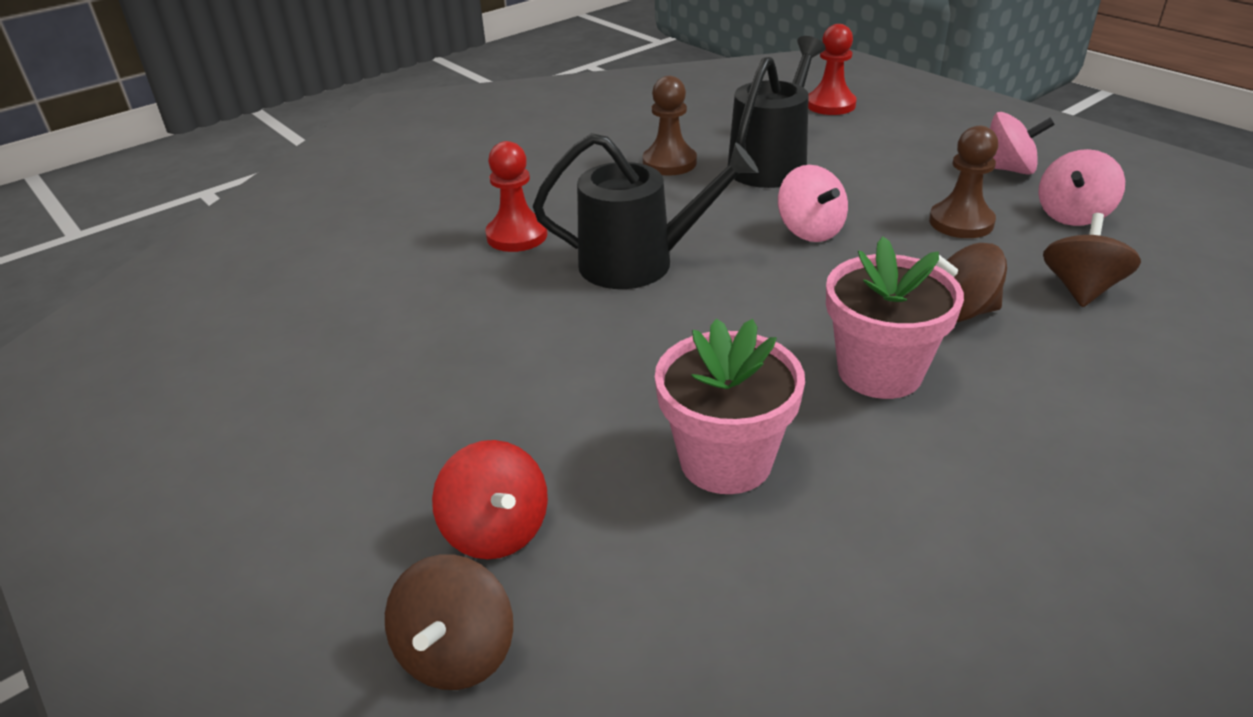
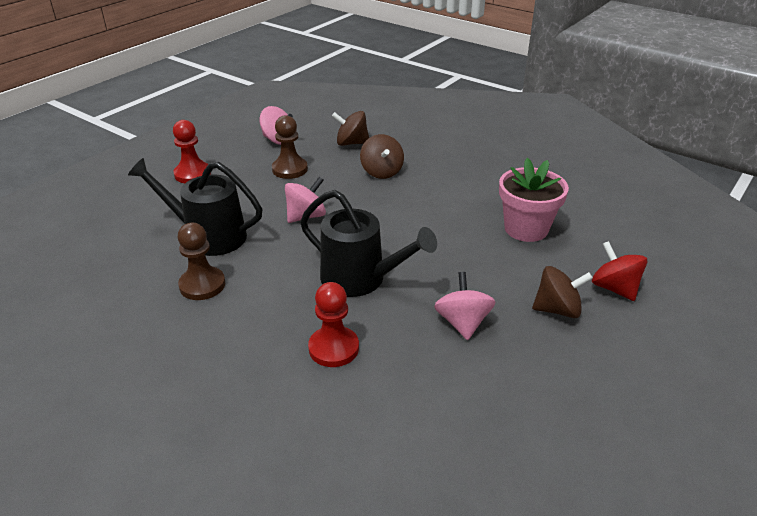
camera: 105 degrees left, 0 degrees up
(457, 653) = (681, 284): brown spinning top -> brown spinning top (557, 309)
(496, 530) = (614, 288): red spinning top -> red spinning top turned 75 degrees counterclockwise
(638, 263) = (360, 279): black watering can -> black watering can turned 135 degrees clockwise
(830, 105) = (102, 216): red pawn -> red pawn (192, 174)
(879, 372) = (440, 192): pink flower pot -> none
(1007, 169) = (222, 154): pink spinning top -> pink spinning top (462, 323)

